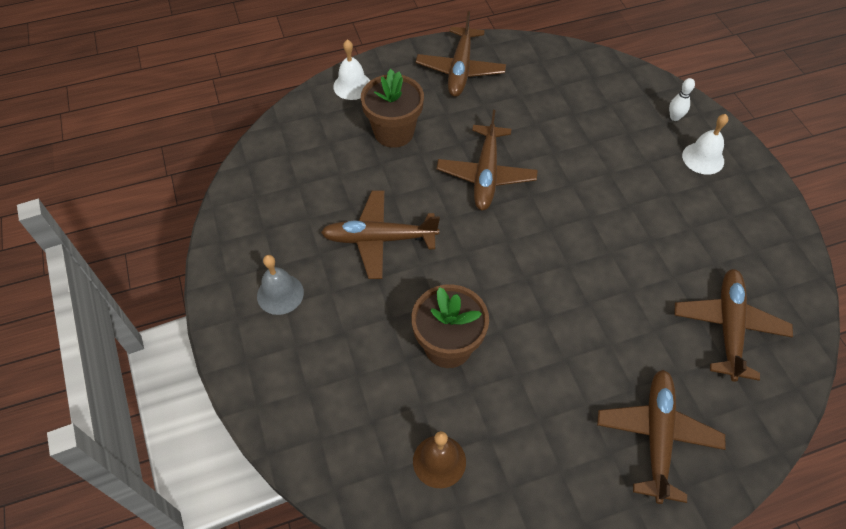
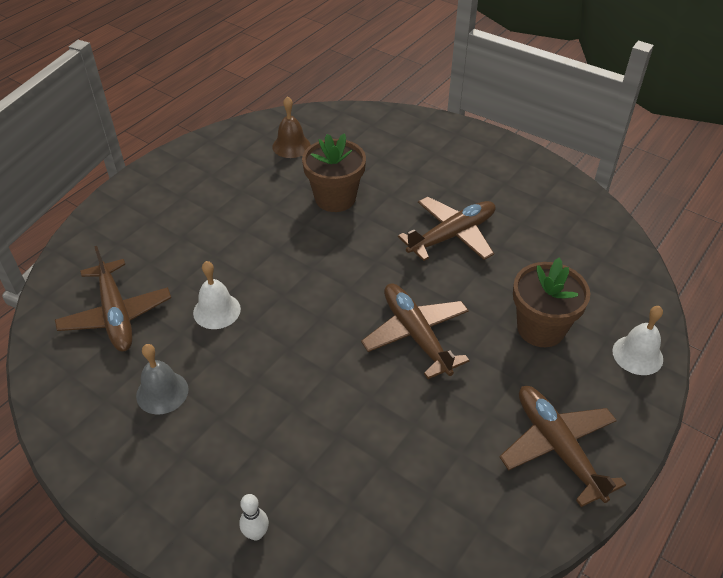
camera: 145 degrees right, 10 degrees down
(280, 294) = (480, 171): grey bell -> grey bell (162, 392)
(657, 437) = (152, 218): brown plane -> none
(703, 158) = (197, 488): white bell -> white bell (217, 311)

